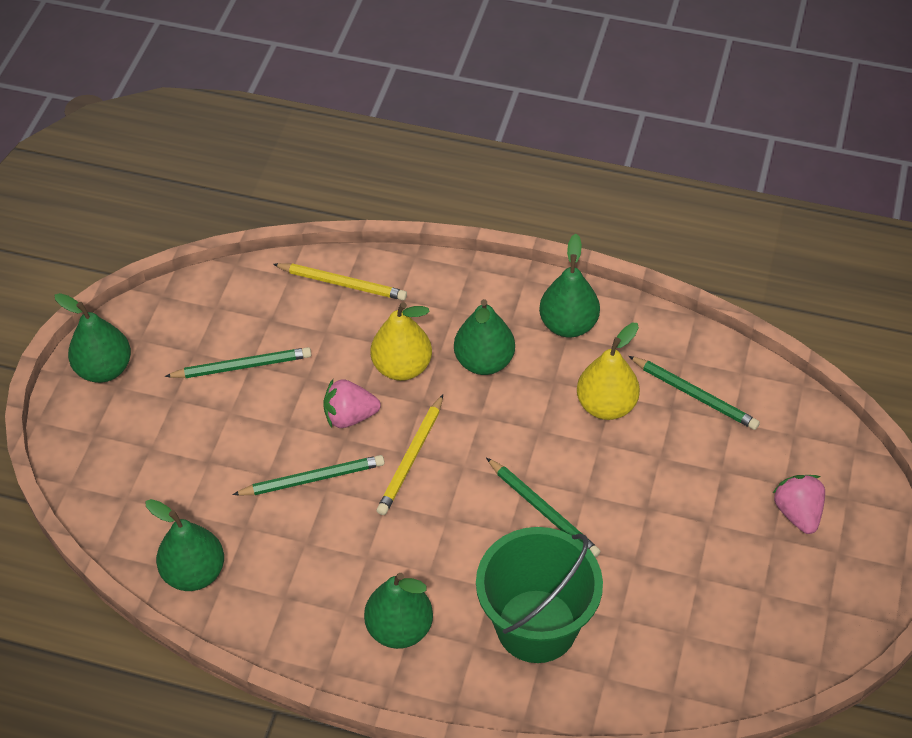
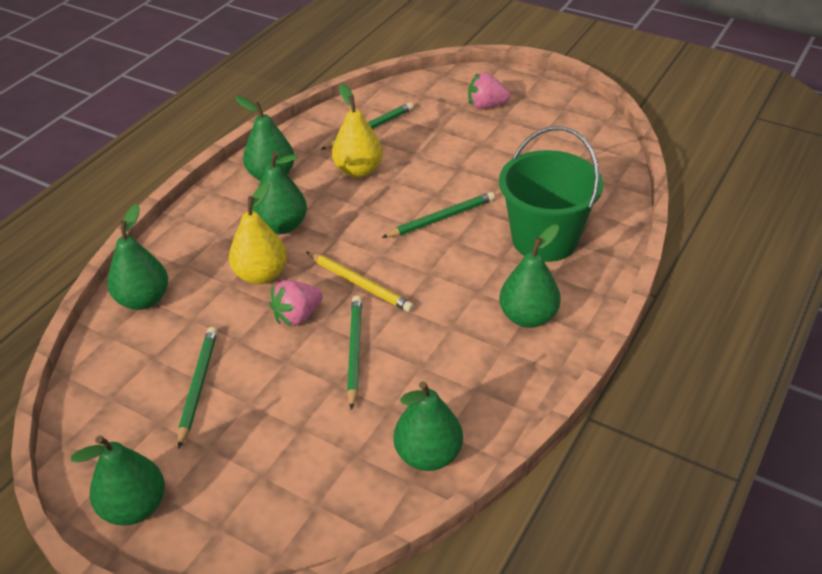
camera: 75 degrees left, 10 degrees down
(342, 283) = (143, 300): yellow pencil -> green pear
(350, 416) = (297, 316): pink strawberry -> pink strawberry turned 45 degrees clockwise

